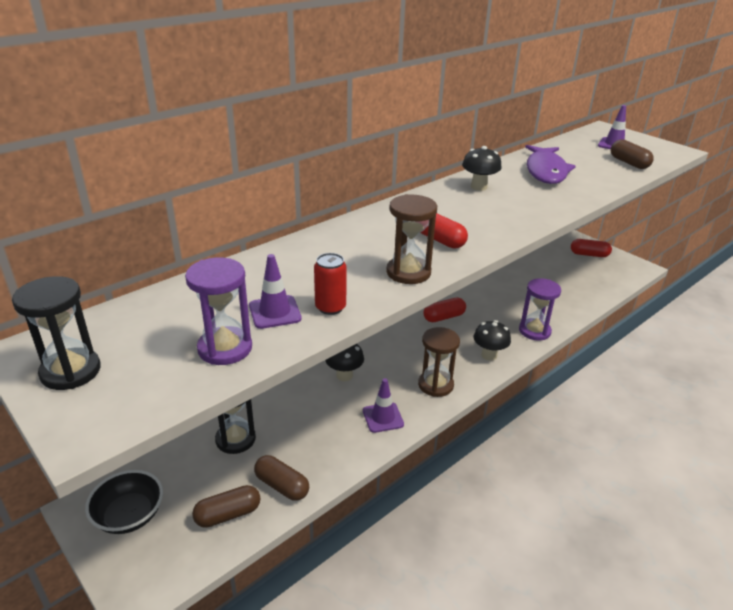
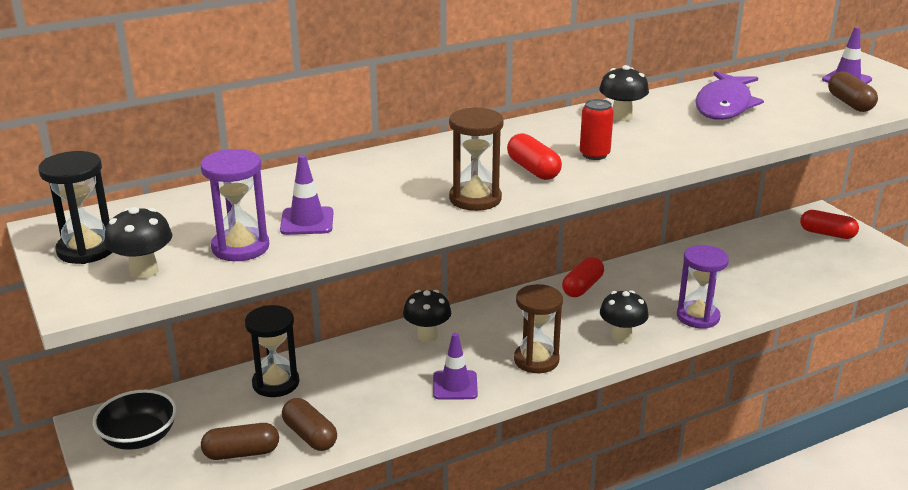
camera: 15 degrees right, 5 degrees down
(139, 389) = (144, 271): none -> black mushroom
(330, 307) = (368, 223): red can -> red can (594, 155)
(444, 317) = (582, 287): red capsule -> red capsule turned 45 degrees counterclockwise

